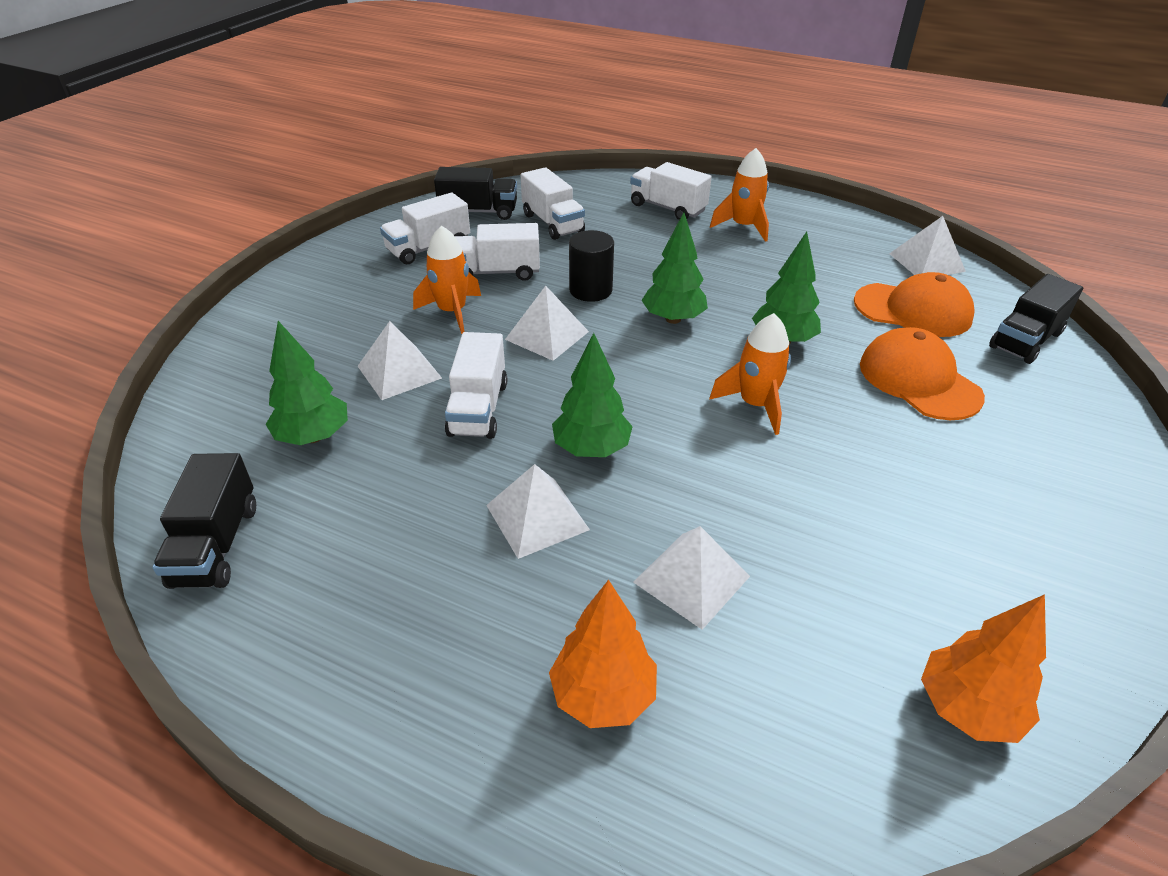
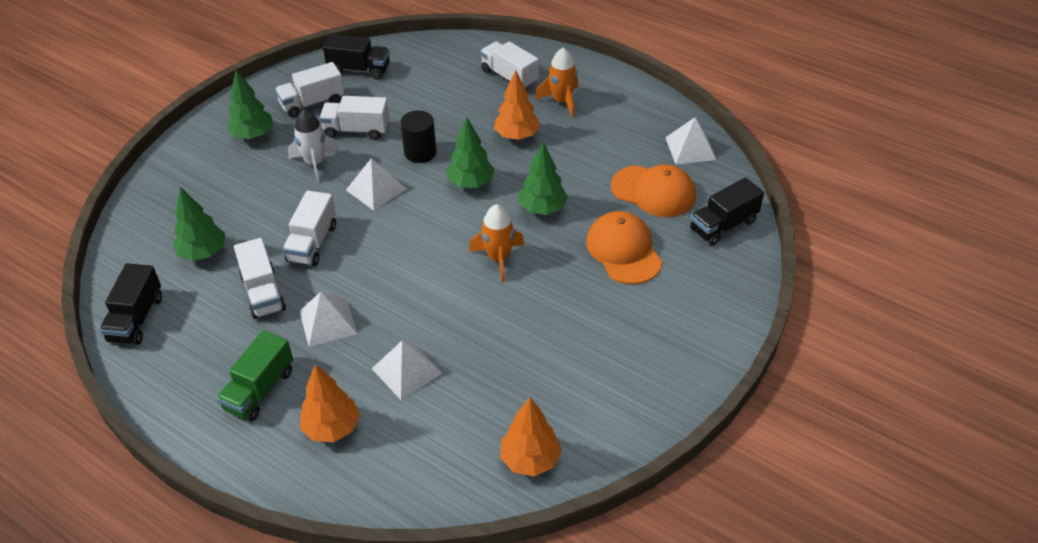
camera: 10 degrees right, 5 degrees up
(399, 372) = (267, 210): white pyramid -> none
(452, 312) = (315, 163): orange rocket -> white rocket
(455, 641) = (260, 390): none -> green truck
(552, 223) = (413, 86): white truck -> white truck (263, 292)
(591, 449) = (376, 280): green tree -> green tree (253, 135)
(707, 264) = (517, 136): none -> orange tree

